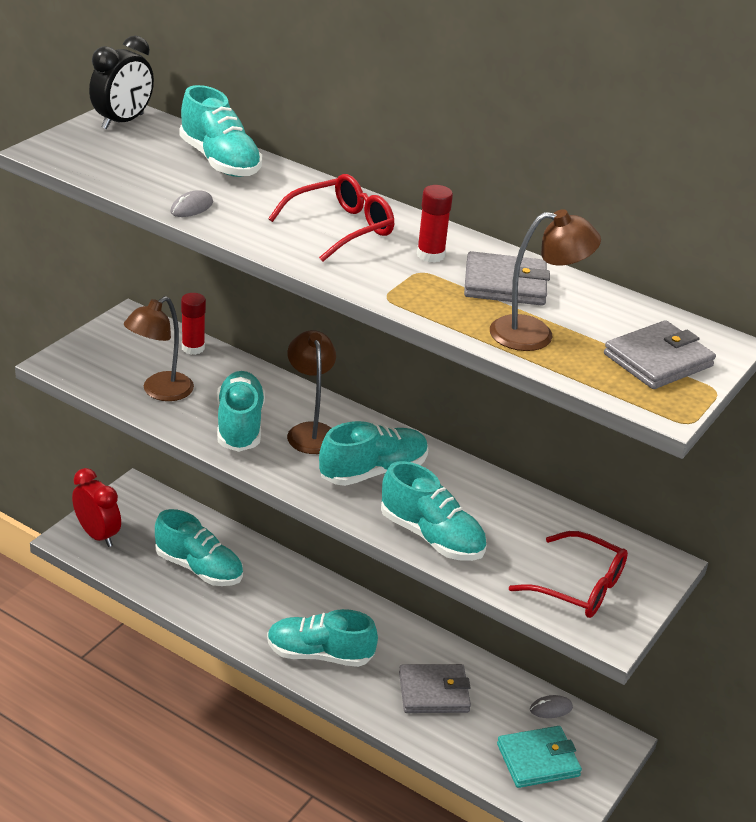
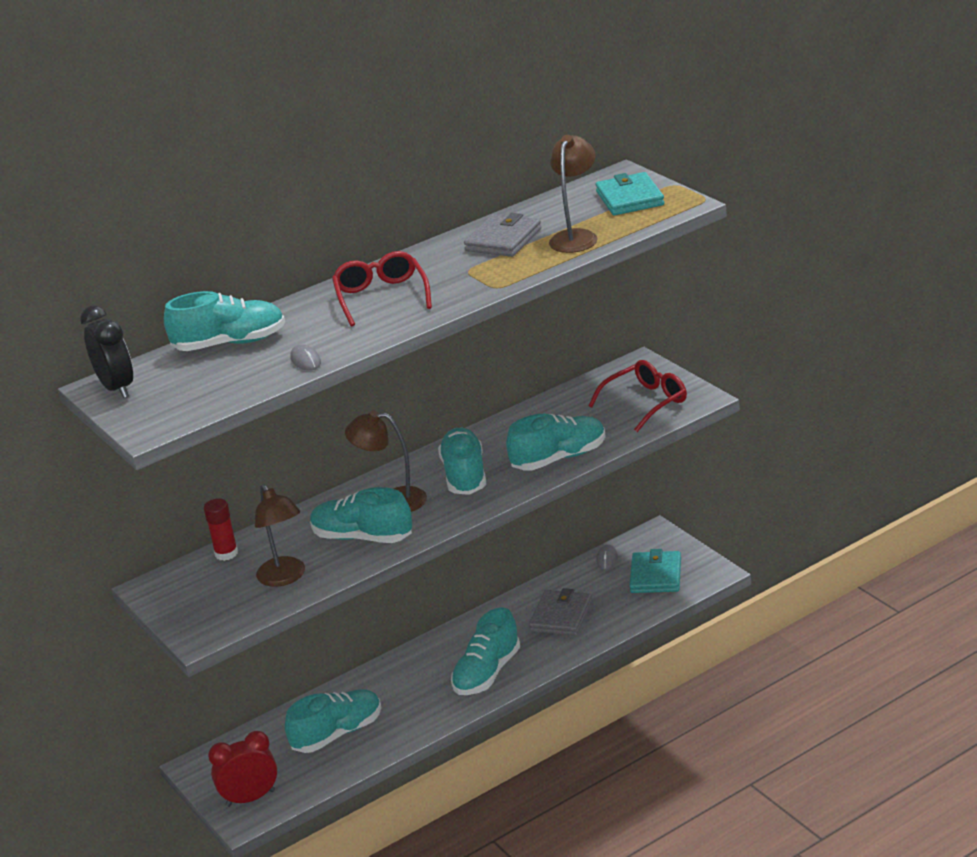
camera: 60 degrees left, 5 degrees down
(430, 255) = (445, 264): red glue stick -> none
(658, 360) = (630, 198): grey wallet -> turquoise wallet

